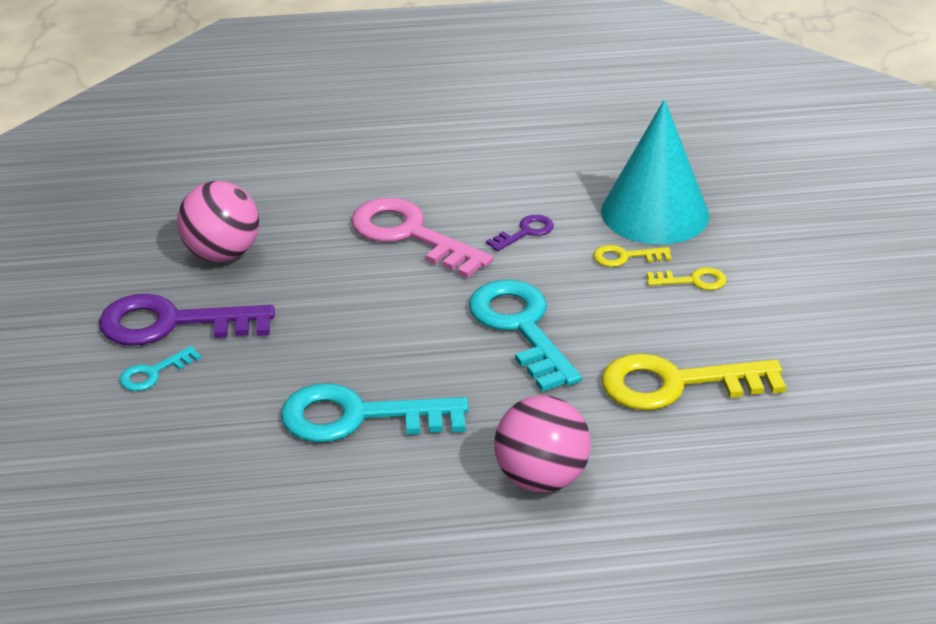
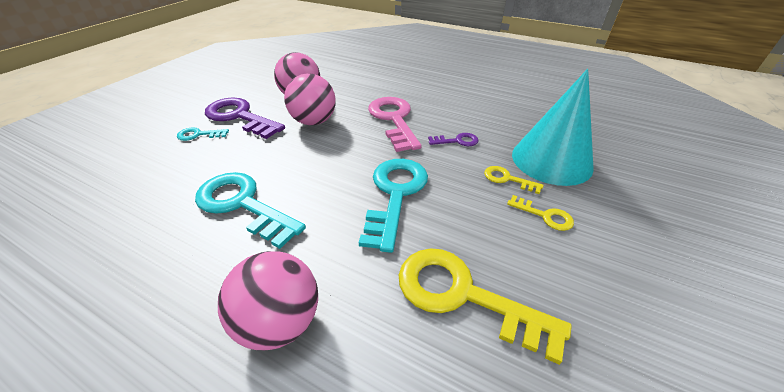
camera: 35 degrees right, 5 degrees up
(299, 284) = (314, 121): none -> pink ball

